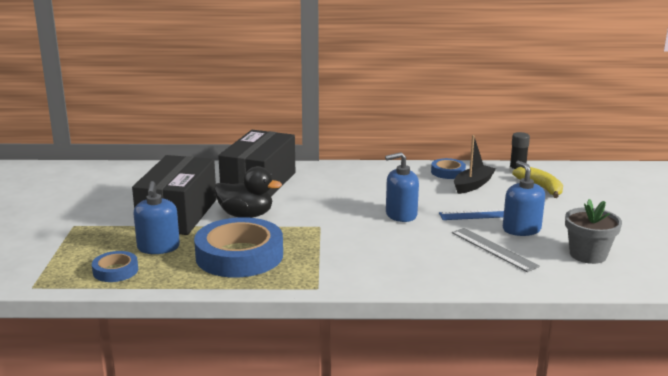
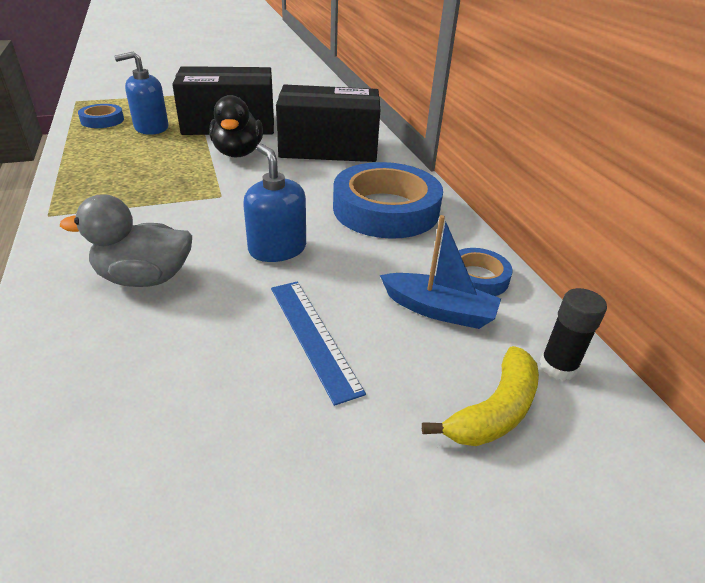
camera: 70 degrees right, 15 degrees up
(239, 255) = (134, 163): blue tape -> blue tape (386, 209)
(420, 253) = (144, 278): none -> grey duck
(473, 185) = (439, 310): black boat -> blue boat
(493, 249) = (165, 356): grey ruler -> none
(521, 229) = (259, 389): blue soap dispenser -> none
(588, 255) = (146, 515): grey flower pot -> none

